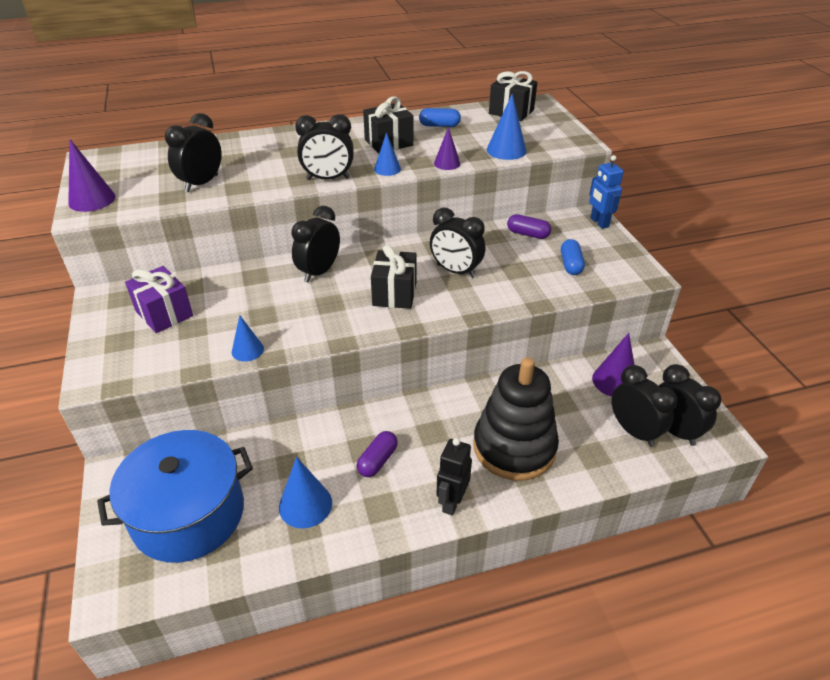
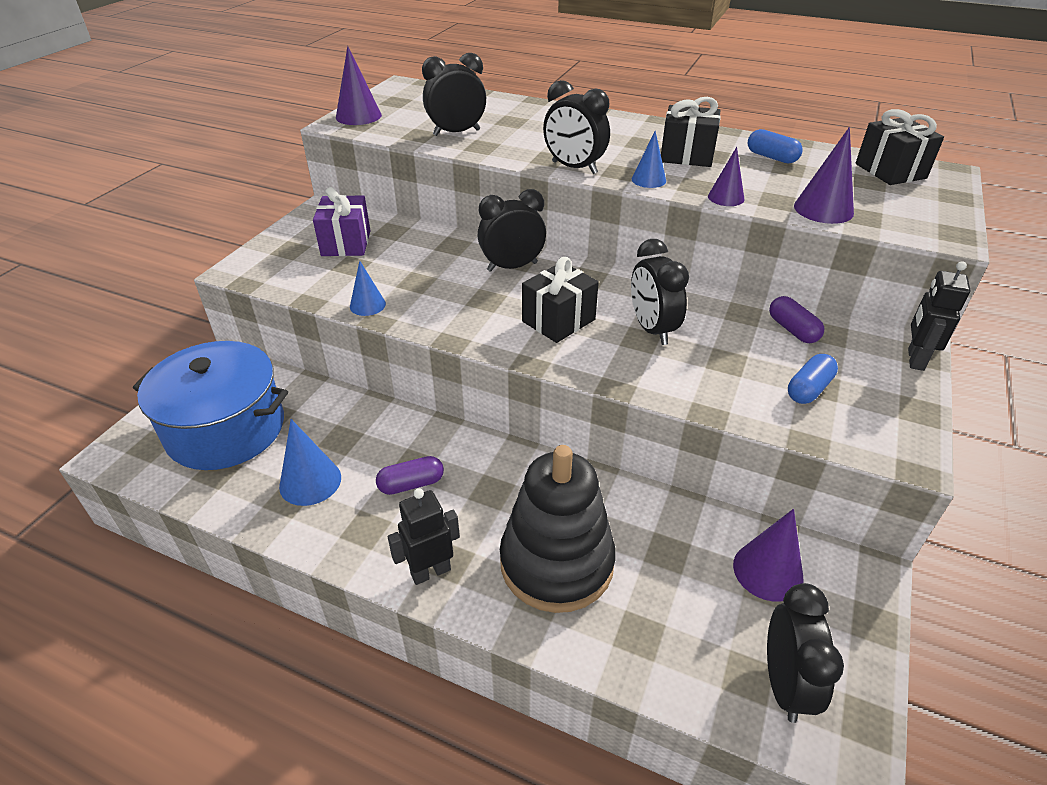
camera: 40 degrees right, 0 degrees up
(506, 150) = (823, 209): blue cone -> purple cone
(599, 222) = (915, 359): blue robot -> black robot
(634, 431) = (725, 645): black clock -> none

